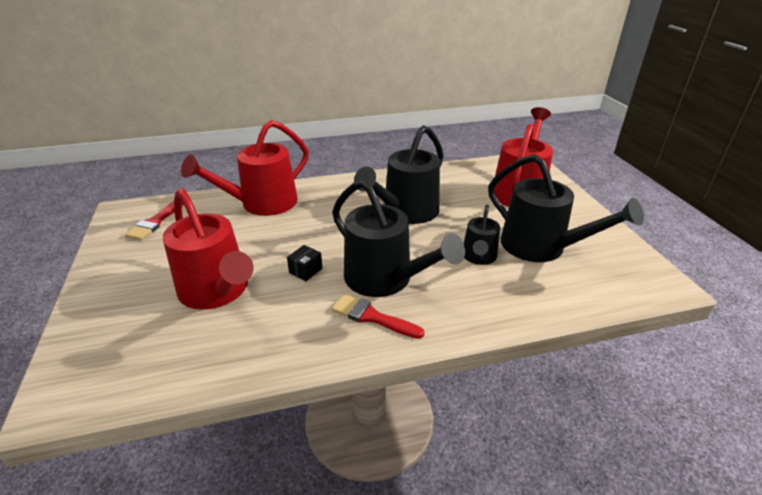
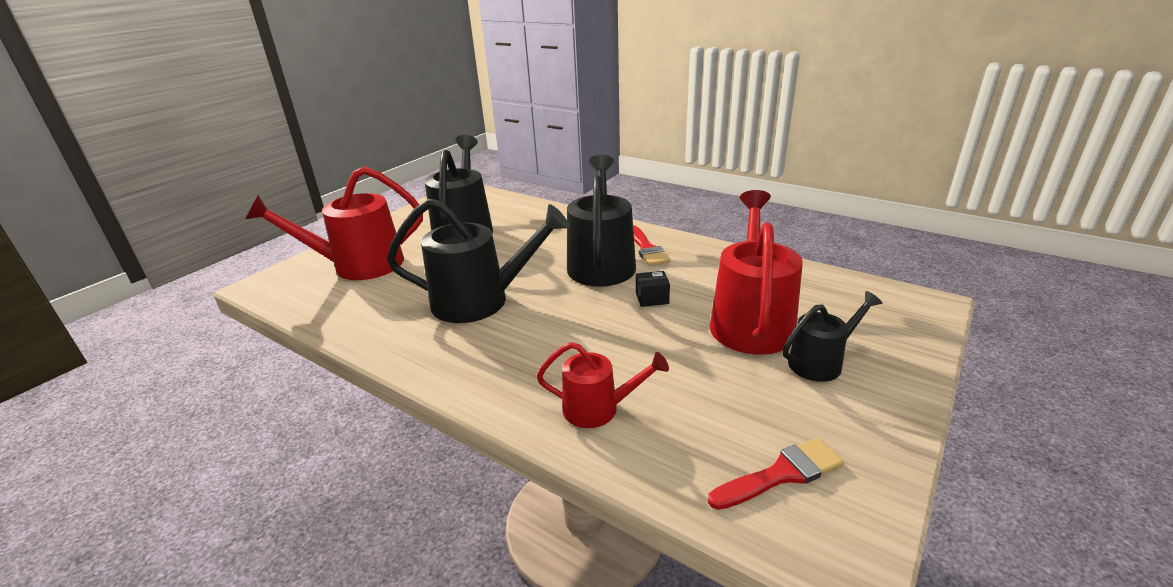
camera: 130 degrees left, 5 degrees down
(262, 204) = (599, 409): red watering can -> red watering can, size x0.55
(479, 257) = (514, 243): black watering can -> black watering can (821, 362)

